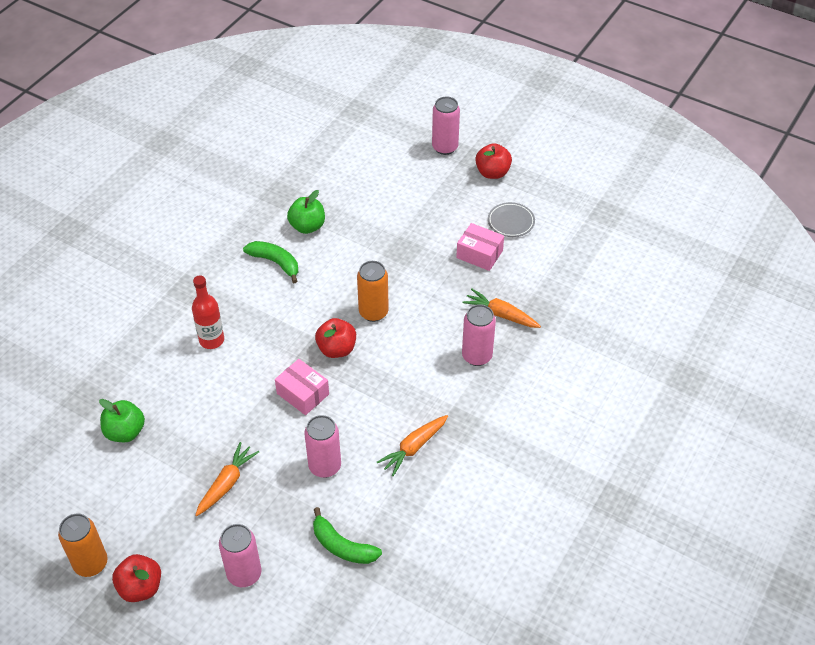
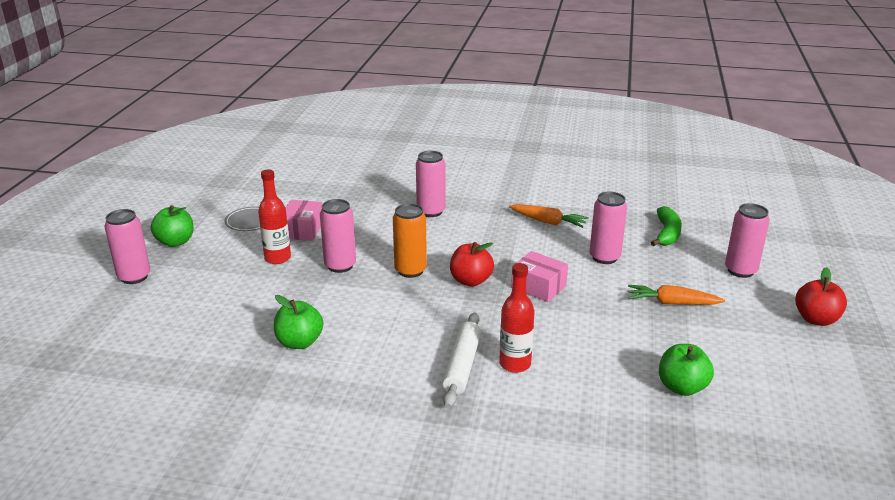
camera: 110 degrees left, 20 degrees down
(91, 564) = (833, 356): orange can -> none
(228, 309) = (462, 365): none -> white rolling pin
(275, 263) = (371, 350): green banana -> none
(303, 394) = (538, 287): pink box -> pink box turned 75 degrees counterclockwise
(404, 268) = (340, 266): none -> pink can
(435, 231) = (277, 258): none -> red bottle
(492, 173) = (175, 242): red apple -> green apple
(501, 314) = (375, 208): orange carrot -> none

